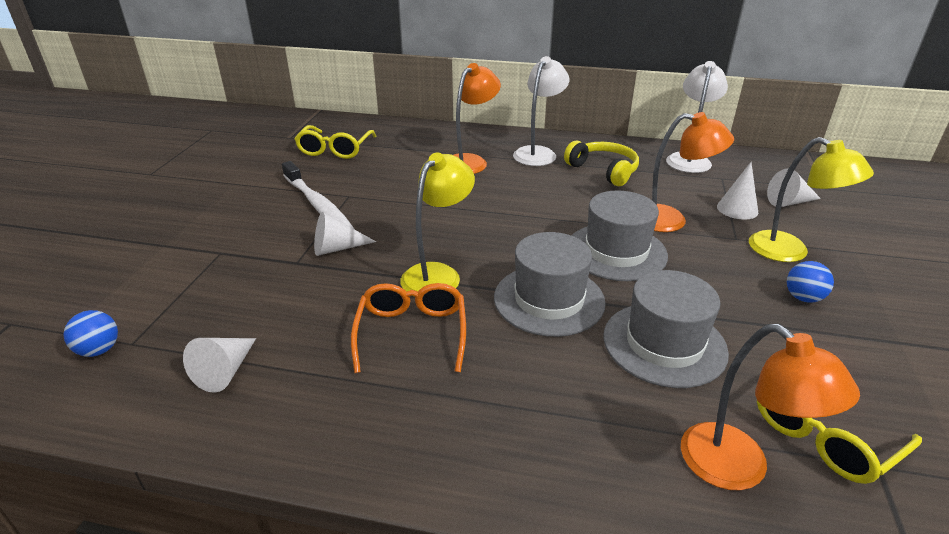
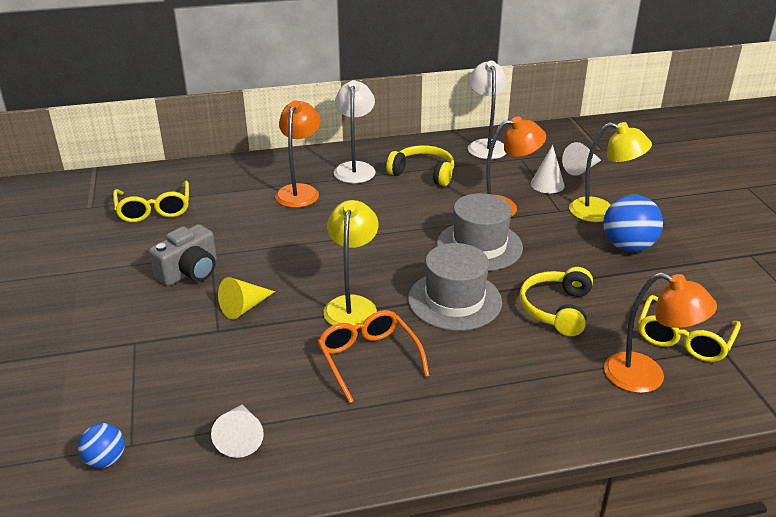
camera: 25 degrees left, 0 degrees up
(318, 205) = (190, 272): white toothbrush -> grey camera
(337, 248) = (244, 307): white cone -> yellow cone
(664, 344) = (556, 309): grey hat -> yellow headphones
(803, 298) = (628, 246): blue ball -> blue ball, size x1.77

